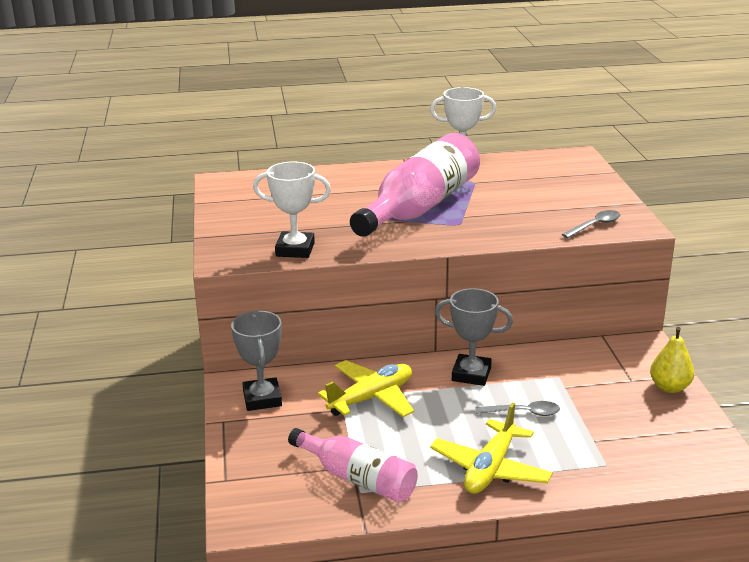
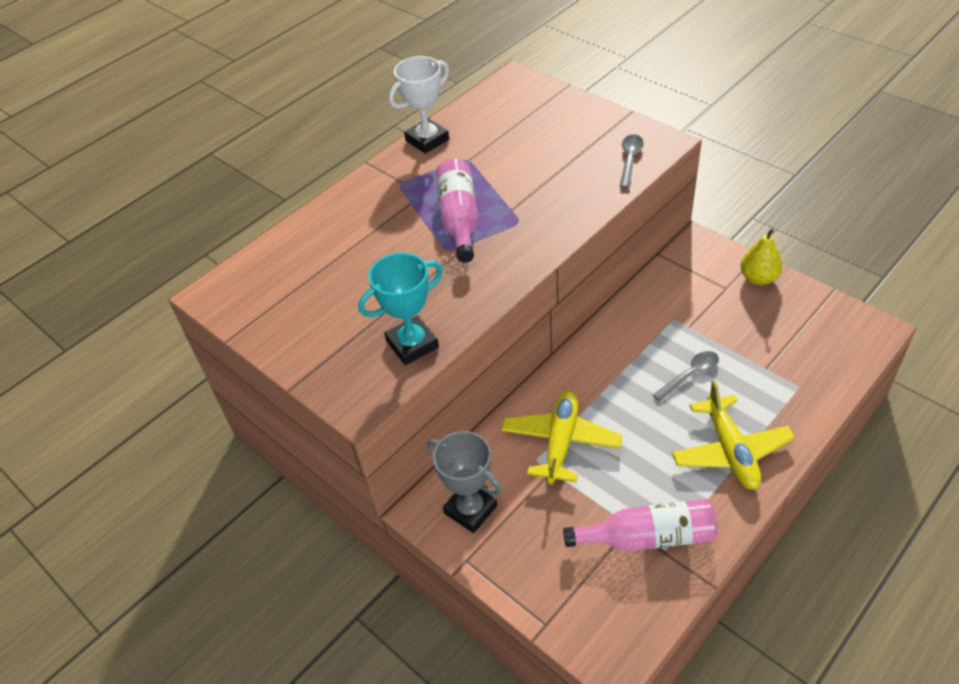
camera: 35 degrees left, 20 degrees up
(295, 249) = (412, 344): white trophy -> turquoise trophy
(420, 207) = (459, 219): pink bottle -> pink bottle, size x0.60
(471, 374) = (608, 360): grey trophy -> none

